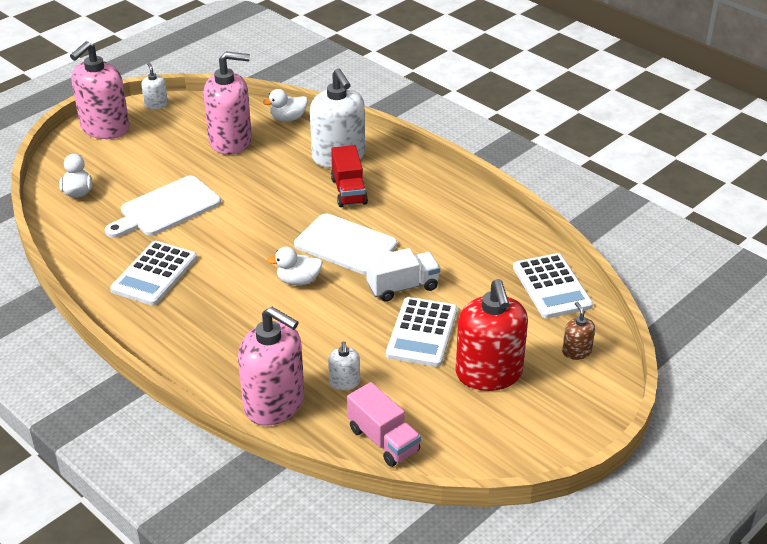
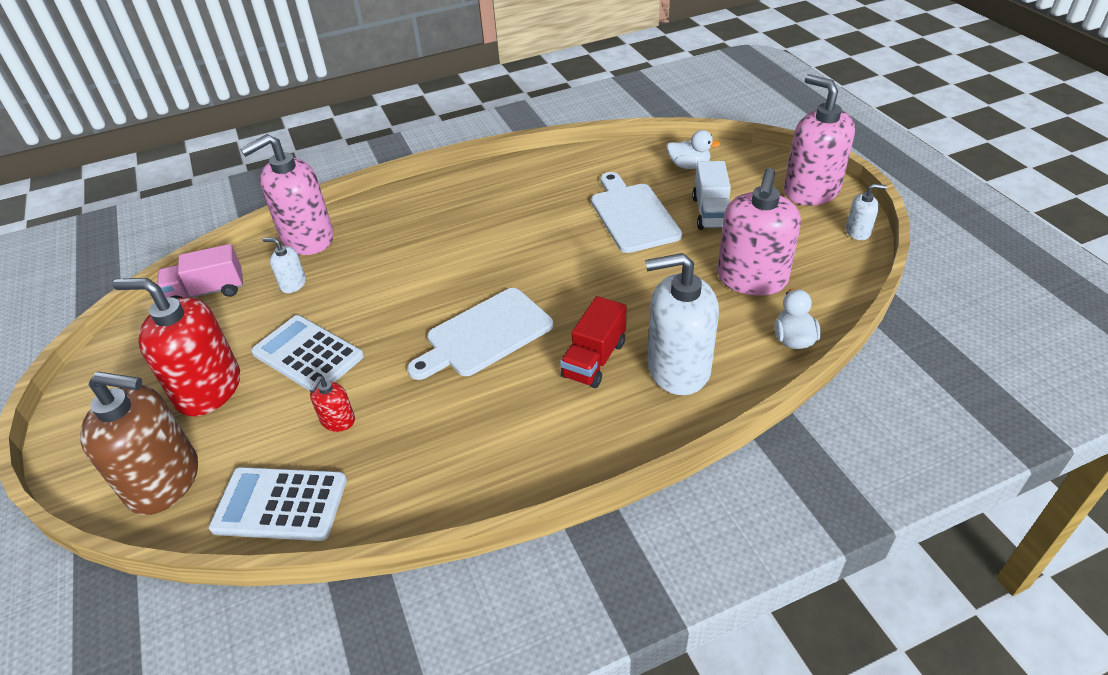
camera: 115 degrees right, 5 degrees up
(154, 274) = (529, 196): white calculator -> none
(298, 280) = (455, 283): white duck -> none
(349, 191) = (594, 359): red truck -> red truck turned 75 degrees counterclockwise
(402, 287) = (387, 360): white truck -> white truck (711, 212)
(473, 289) = (338, 421): none -> red soap dispenser
(576, 352) = (164, 481): brown soap dispenser -> brown soap dispenser, size x2.20

